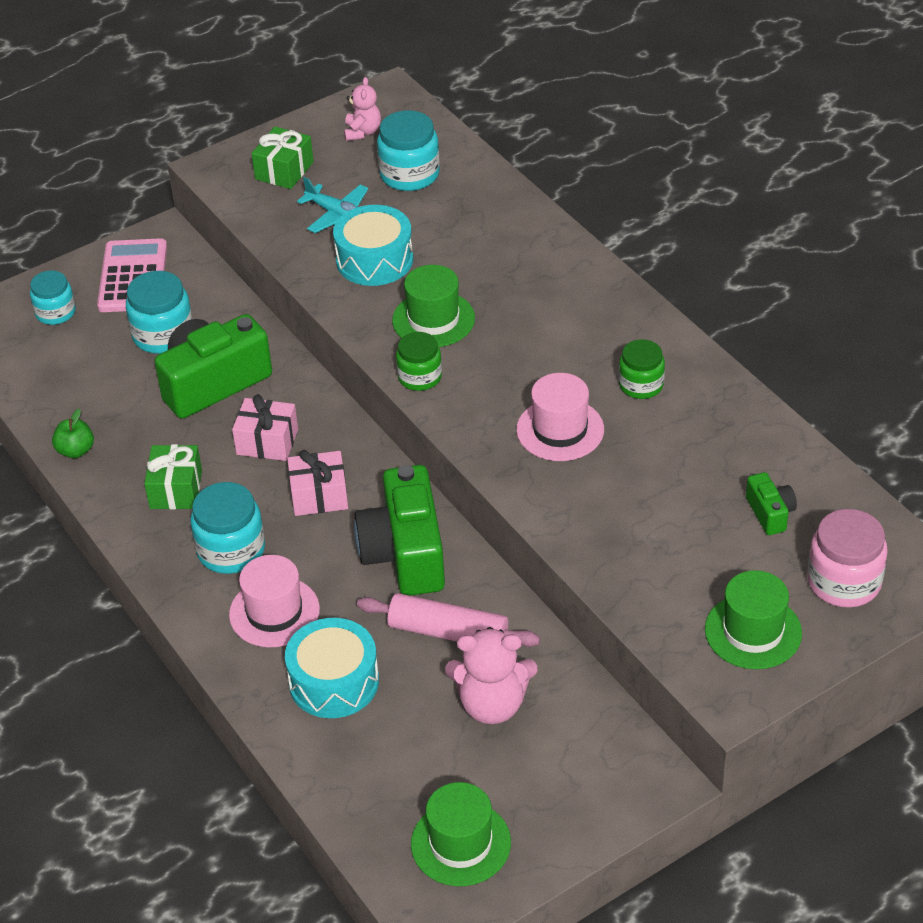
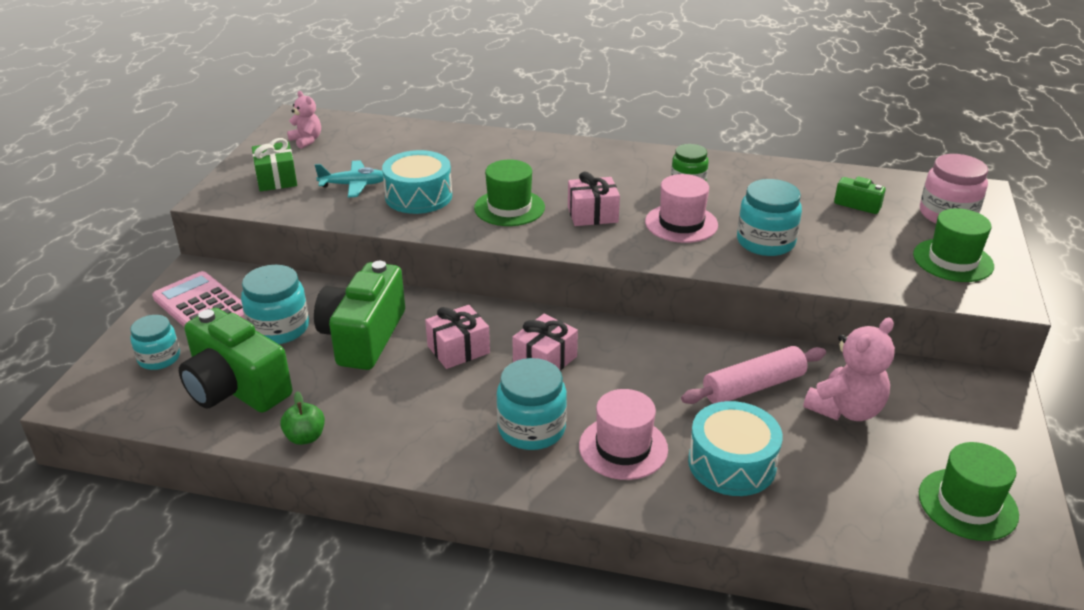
camera: 45 degrees left, 10 degrees down
(176, 489) = (430, 415): green gift -> none
(405, 553) = (654, 359): green camera -> green camera (236, 388)
(409, 174) = (374, 148): turquoise jar -> turquoise jar (765, 242)
(419, 377) = (549, 239): green jar -> none
(495, 371) = (592, 214): none -> pink gift

